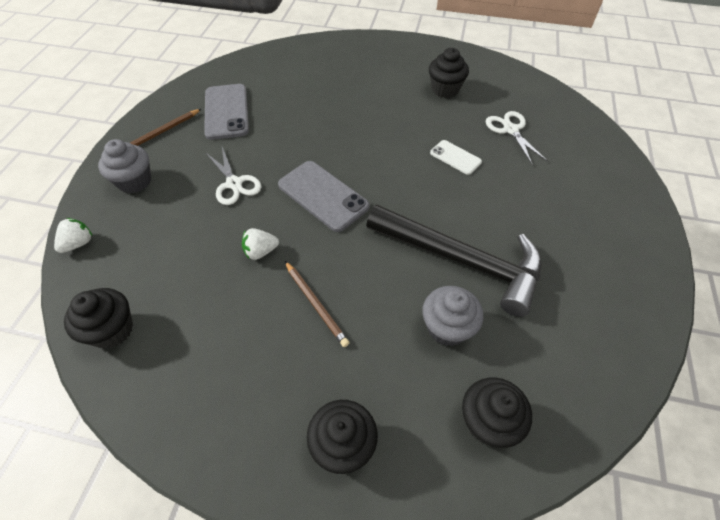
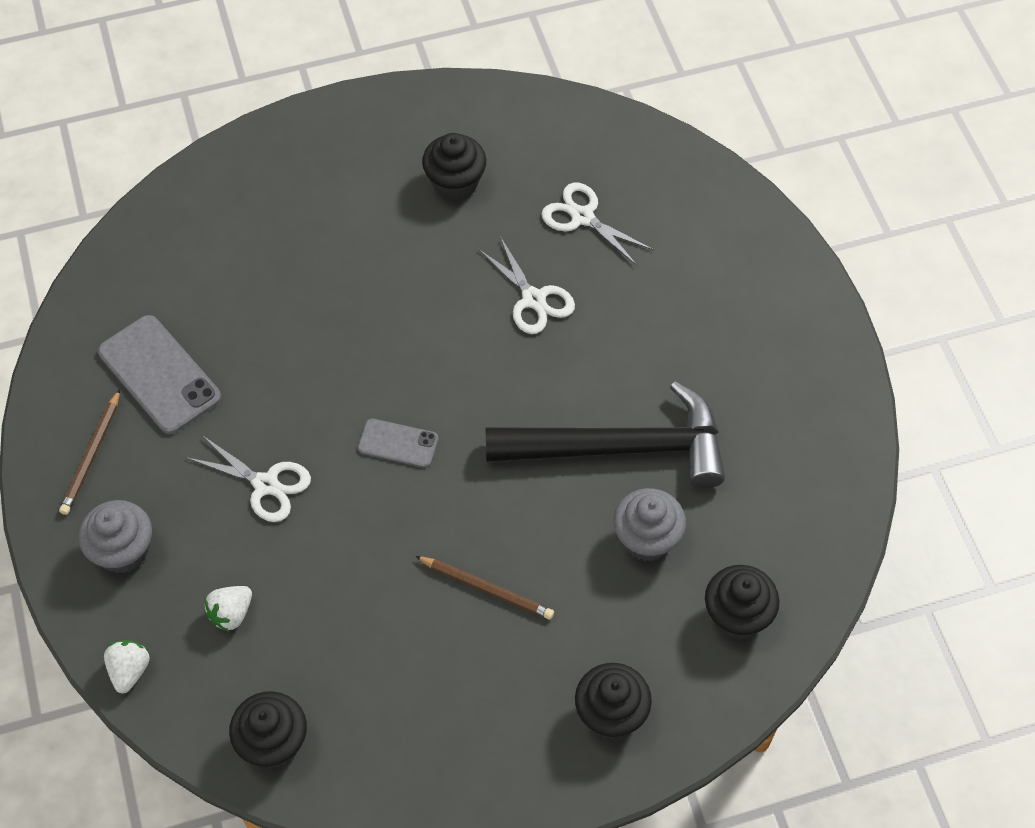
camera: 30 degrees left, 5 degrees up
(260, 251) = (374, 559): white strawberry -> white strawberry (231, 614)
(323, 196) = (398, 443): grey phone -> grey phone, size x0.57
(455, 157) = (533, 299): white phone -> white scissors

